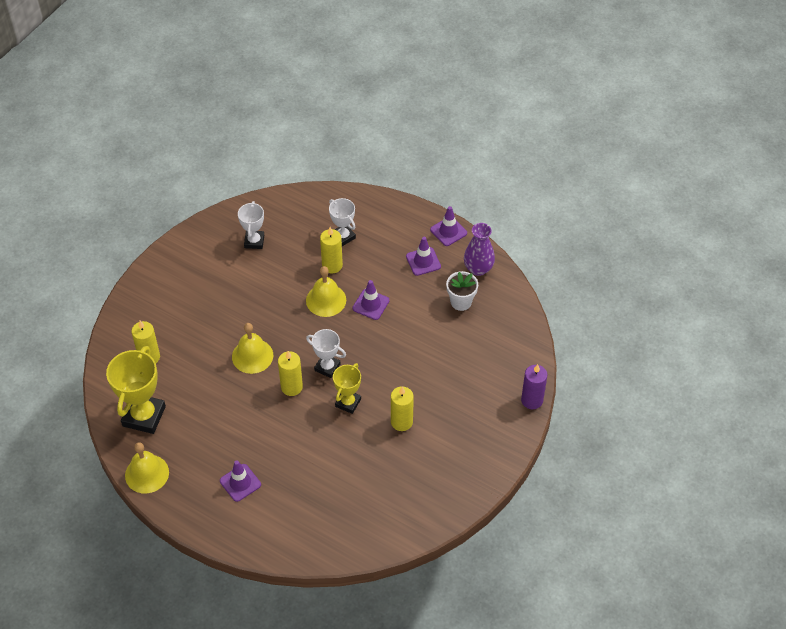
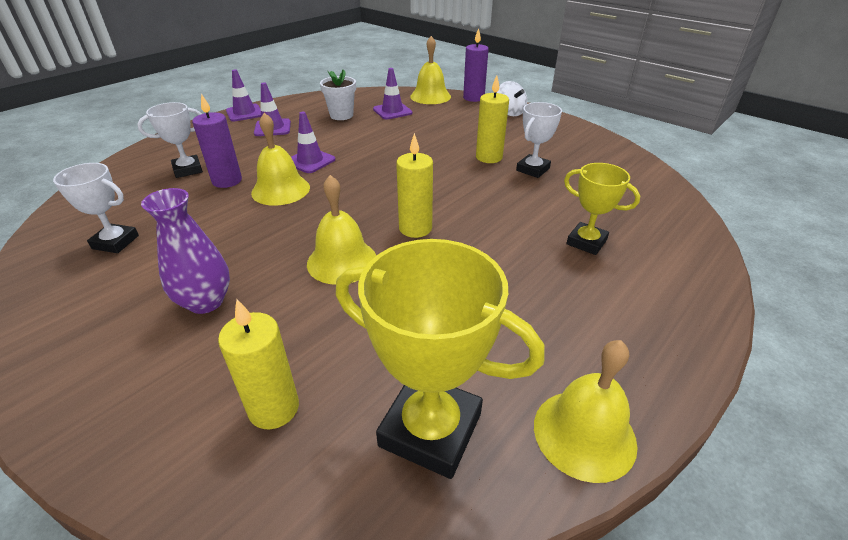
camera: 80 degrees left, 15 degrees down
(240, 483) = (590, 293): purple traffic cone -> purple traffic cone (392, 111)
(327, 367) = (392, 197): white trophy -> white trophy (532, 169)
(332, 265) = (227, 181): yellow candle -> purple candle
(348, 402) = (454, 187): yellow trophy -> yellow trophy (586, 242)
(478, 269) = (305, 105): purple vase -> purple vase (206, 302)
(501, 433) = (510, 112): none -> white spinning top
(526, 363) = (430, 96): none -> yellow bell

